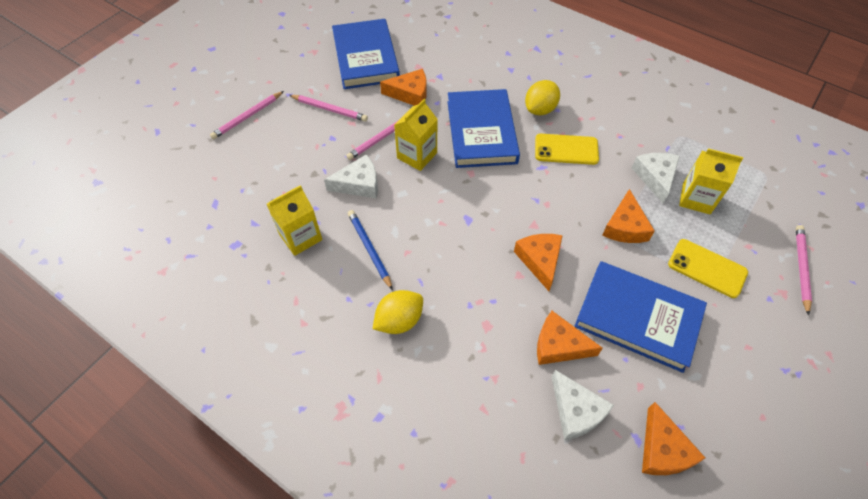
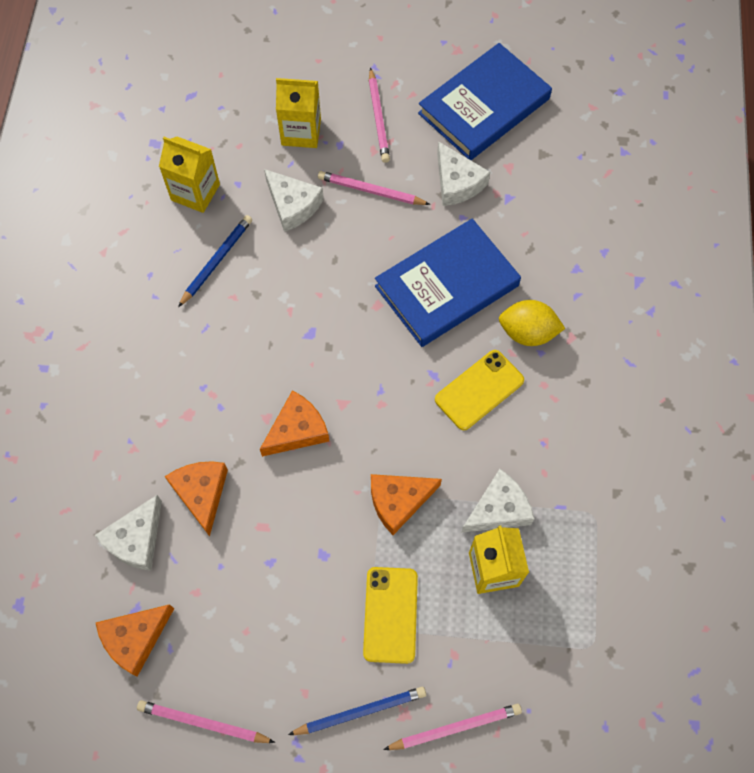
camera: 60 degrees right, 10 degrees up
(247, 117) = (317, 51): pink pencil -> pink pencil (203, 723)
(399, 320) = (150, 332): yellow lemon -> none
(410, 94) = (457, 182): orange cheese -> white cheese
(417, 155) = (367, 238): yellow carton -> yellow carton (301, 132)
(566, 149) = (479, 390): yellow phone -> yellow phone turned 75 degrees clockwise
(637, 318) = (278, 560): blue book -> none
(773, 318) = (360, 711): none -> blue pencil

